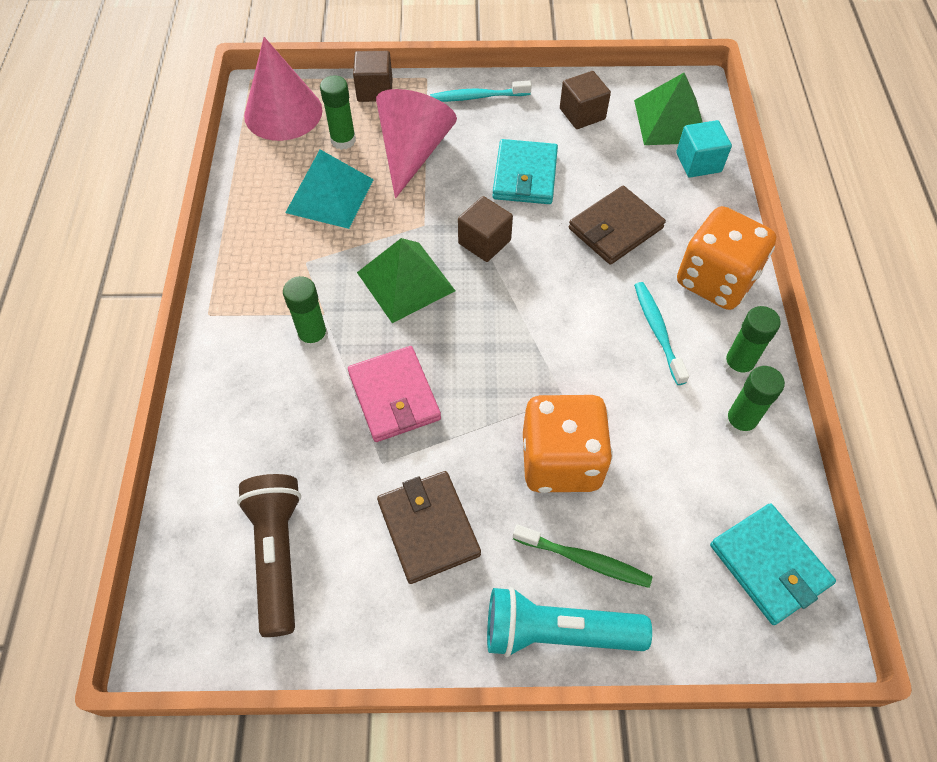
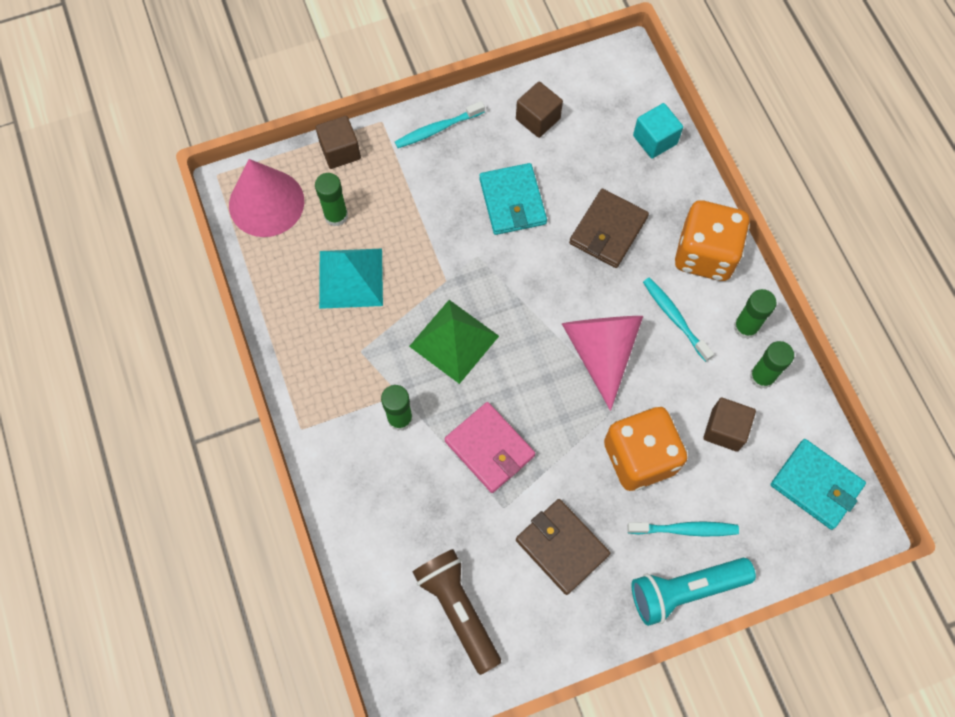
camera: 20 degrees left, 10 degrees up
(413, 152) = (404, 208): pink cone -> pink cone (601, 351)
(484, 242) = (504, 280): brown cube -> brown cube (725, 429)
(584, 560) = (685, 529): green toothbrush -> turquoise toothbrush
(670, 121) = (617, 102): green pyramid -> none

